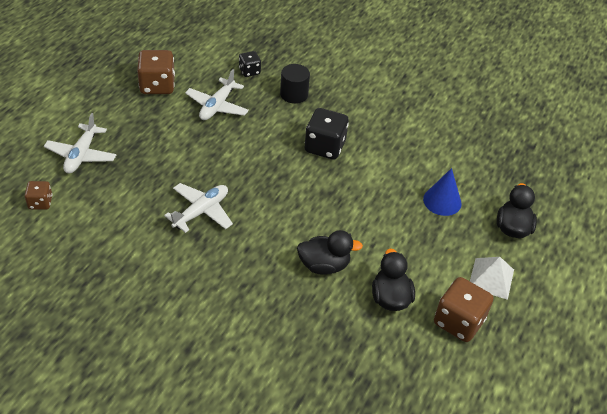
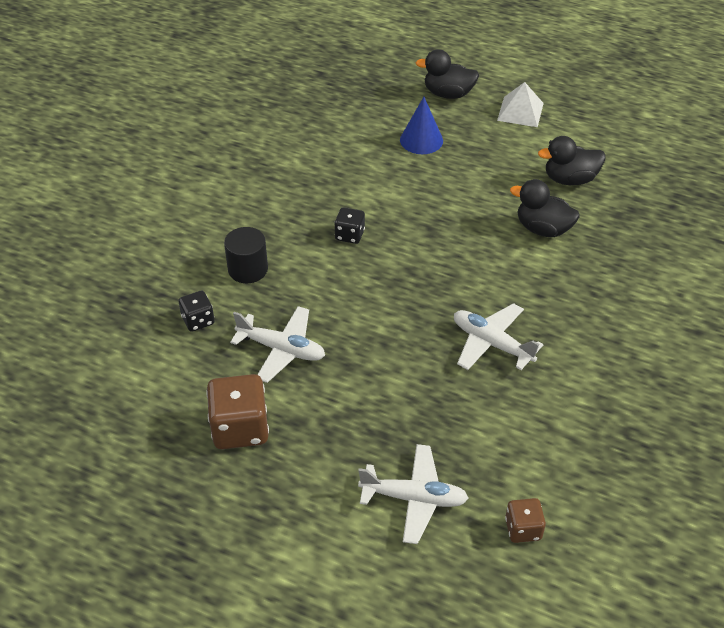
camera: 90 degrees left, 0 degrees up
(324, 265) = (543, 229): black duck -> black duck turned 60 degrees counterclockwise
(325, 147) = (349, 235): black dice -> black dice, size x0.56
(458, 322) = (582, 134): brown dice -> none

